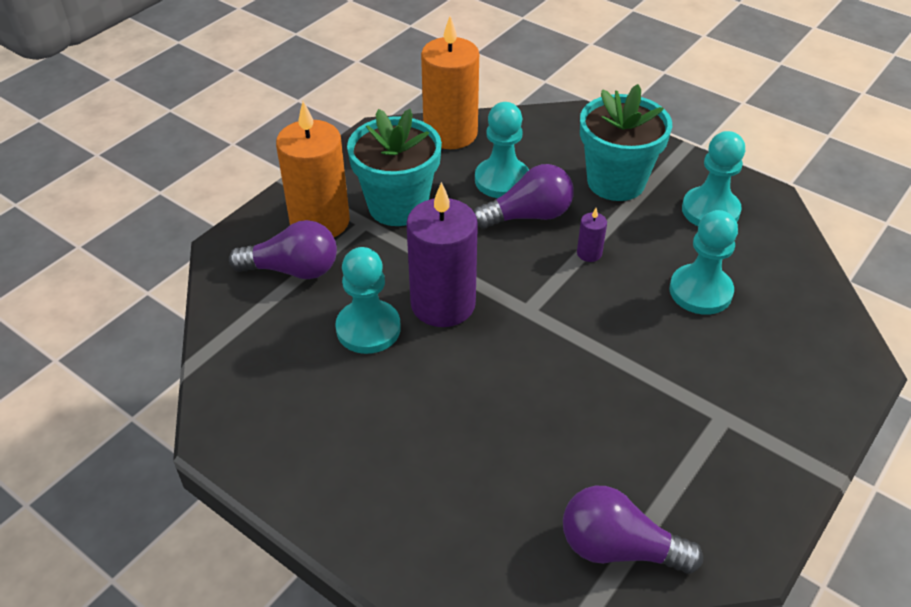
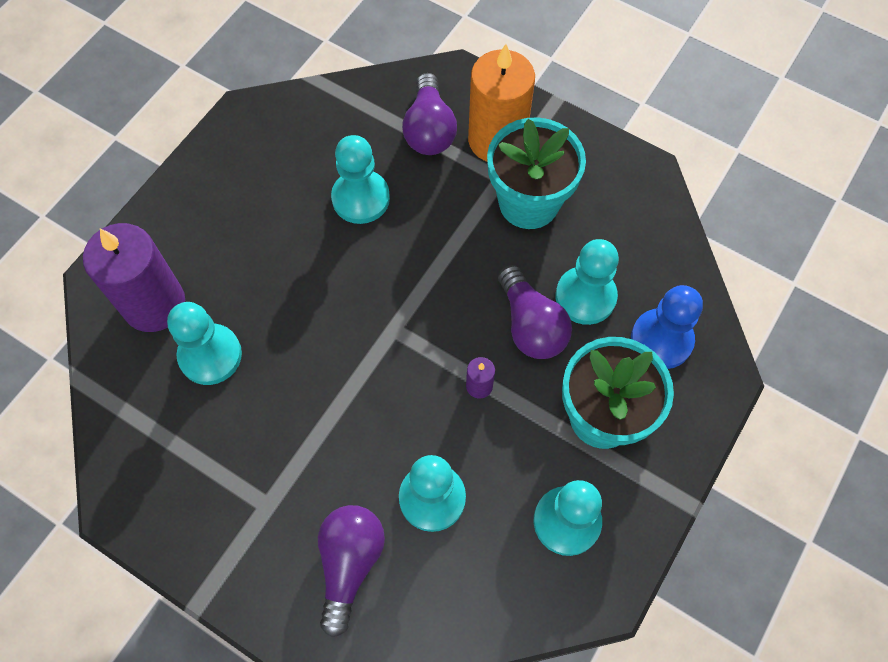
camera: 85 degrees right, 20 degrees up
(443, 304) = (395, 255): purple candle -> purple candle (154, 304)
(450, 133) = (658, 240): orange candle -> none
(546, 143) = (661, 340): none -> blue pawn
(554, 468) = (210, 355): none -> turquoise pawn
(618, 548) = (132, 405): purple light bulb -> purple light bulb (349, 564)

